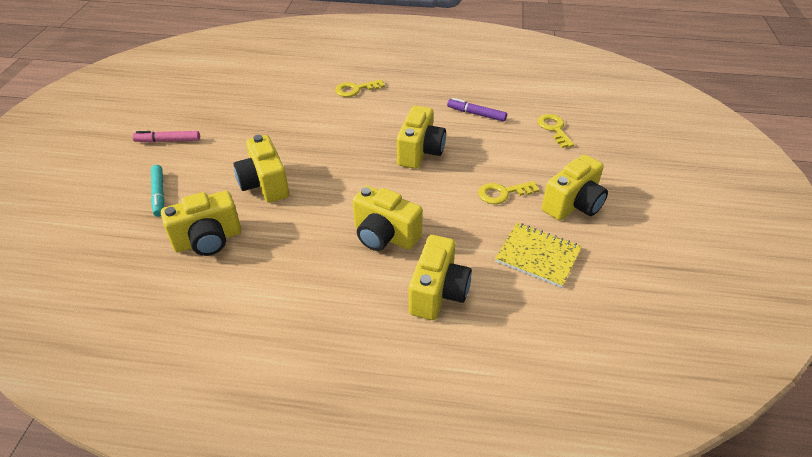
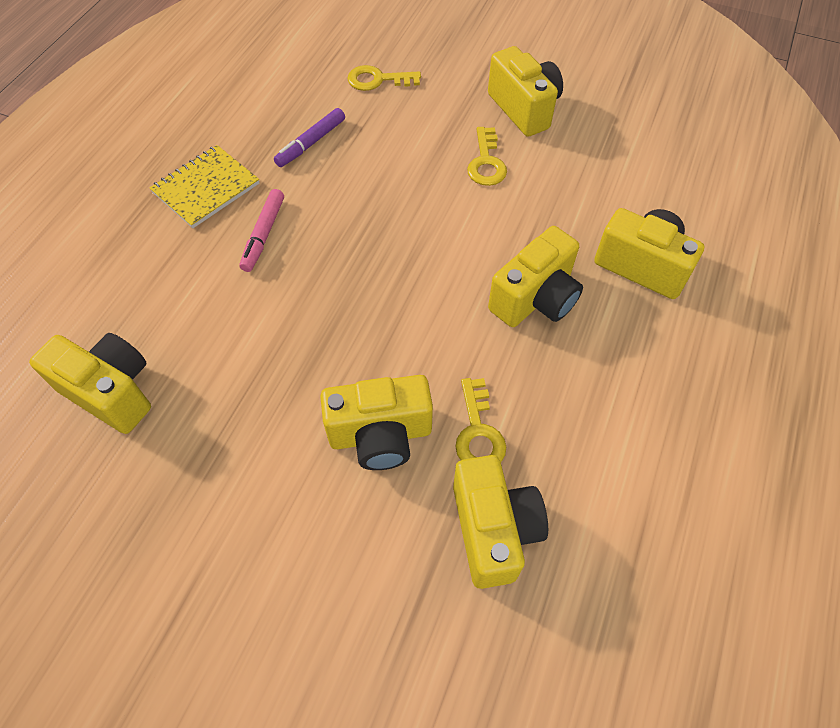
camera: 75 degrees left, 15 degrees up
(159, 194) = (350, 614): turquoise marker -> none
(168, 141) = (187, 599): pink marker -> pink marker (264, 234)
(355, 89) = (171, 270): yellow key -> yellow key (478, 432)
(420, 152) = (373, 223): yellow camera -> yellow camera (111, 392)
(538, 256) = (599, 163): yellow notebook -> yellow notebook (206, 188)

